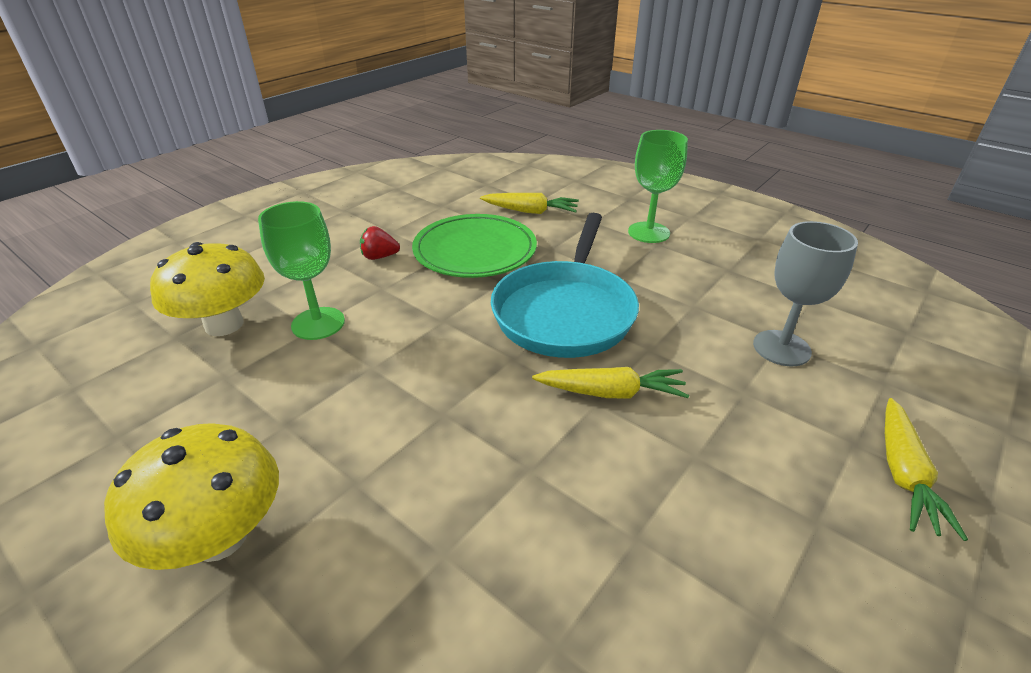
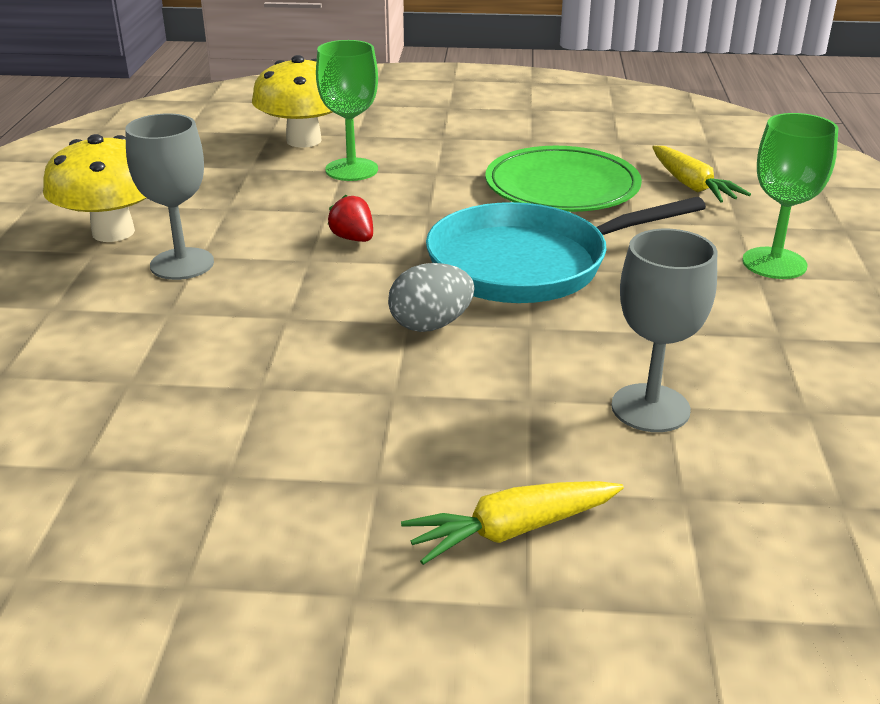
camera: 55 degrees right, 5 degrees down
(358, 504) = (182, 264): none -> grey goblet
(379, 257) = (480, 153): red strawberry -> red strawberry (353, 239)
(611, 392) = (431, 325): yellow carrot -> grey egg

